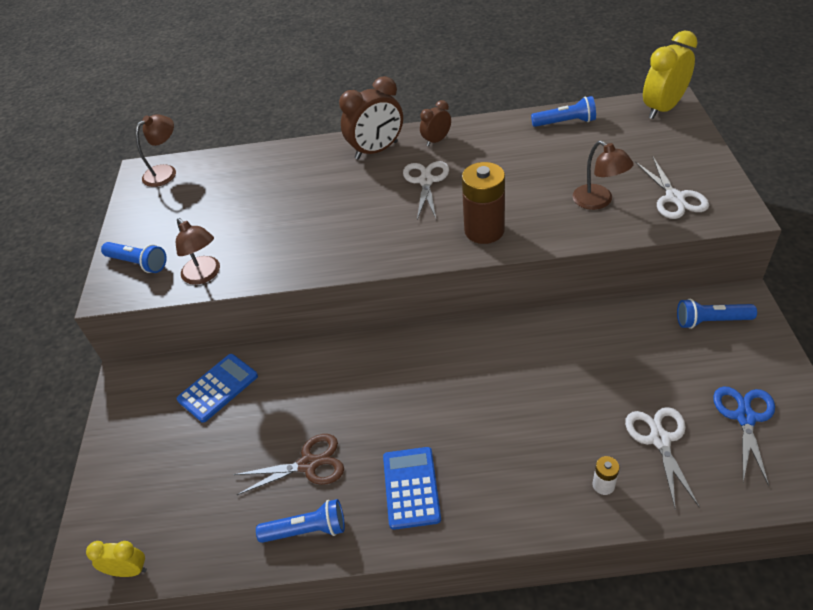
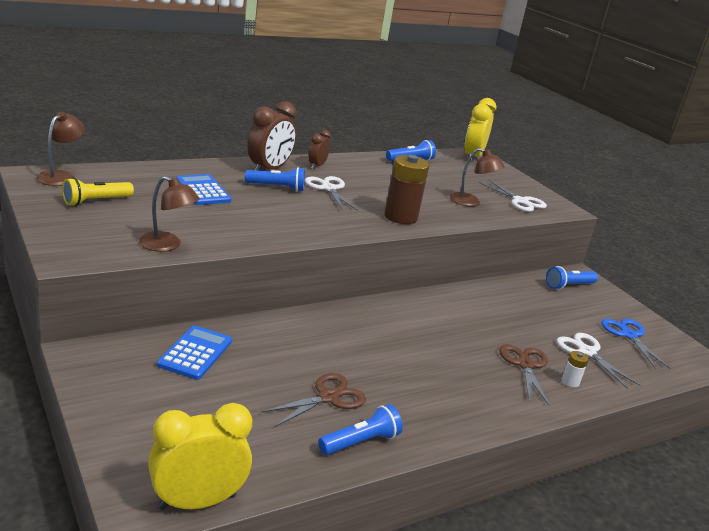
camera: 35 degrees left, 20 degrees down
(129, 570) = (197, 502): yellow clock -> yellow clock, size x1.81
(138, 263) = (83, 238): blue flashlight -> blue flashlight (276, 187)
(177, 208) = (96, 201): none -> yellow flashlight
(411, 488) = (430, 401): blue calculator -> blue calculator (203, 191)
(560, 449) = (525, 365): none -> brown scissors

